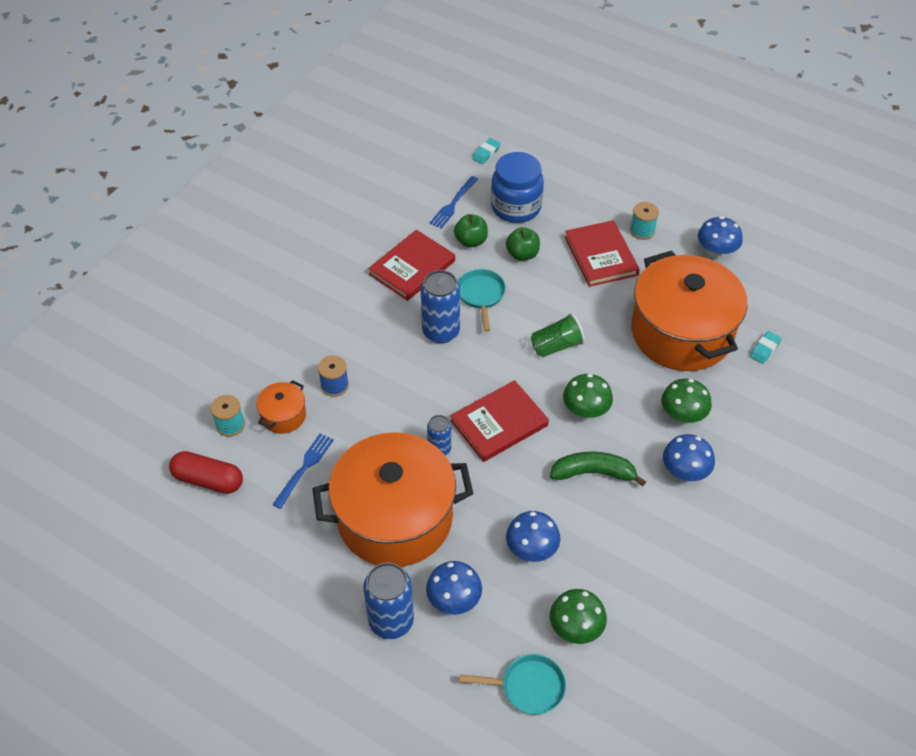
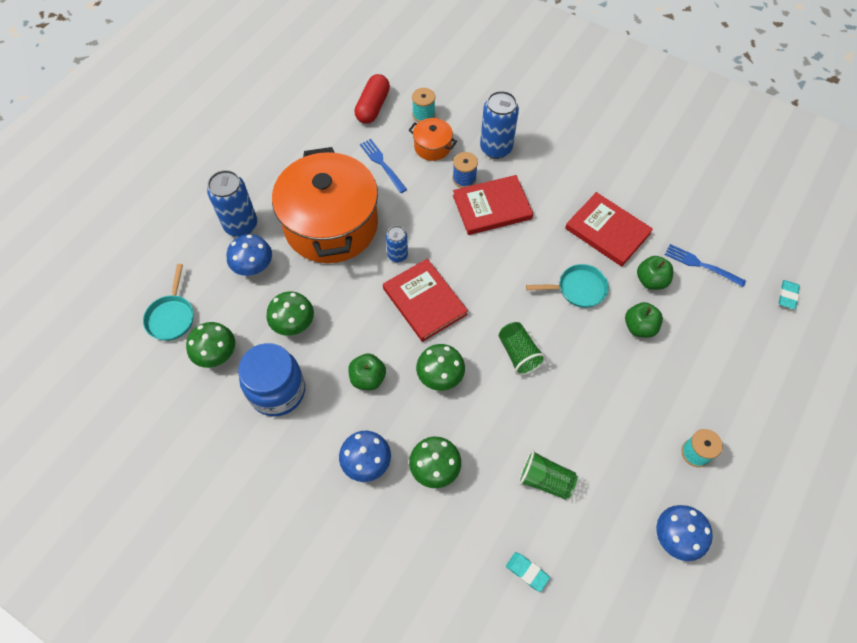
camera: 90 degrees right, 10 degrees up
(304, 467) = (382, 164): blue fork -> blue fork turned 150 degrees counterclockwise
(441, 332) = (529, 255): blue can -> blue can (496, 148)
(486, 153) = (787, 296): turquoise eraser -> turquoise eraser turned 75 degrees clockwise
(516, 207) = (708, 323): blue jar -> blue jar (277, 391)
(531, 549) = (293, 323): blue mushroom -> green mushroom
(593, 473) = (368, 378): green banana -> green apple
(601, 256) = (648, 405): red book -> red book (492, 207)
(681, 333) = (545, 480): orange pot -> green cup

